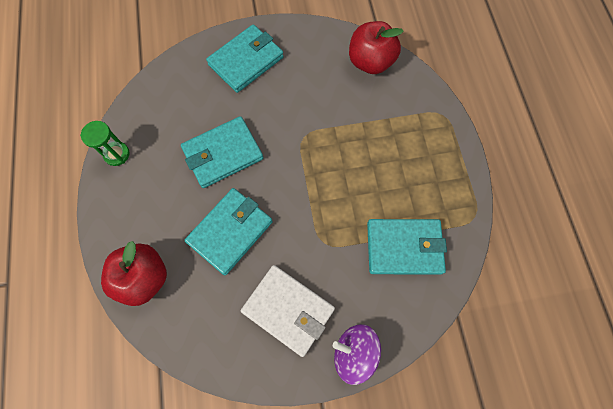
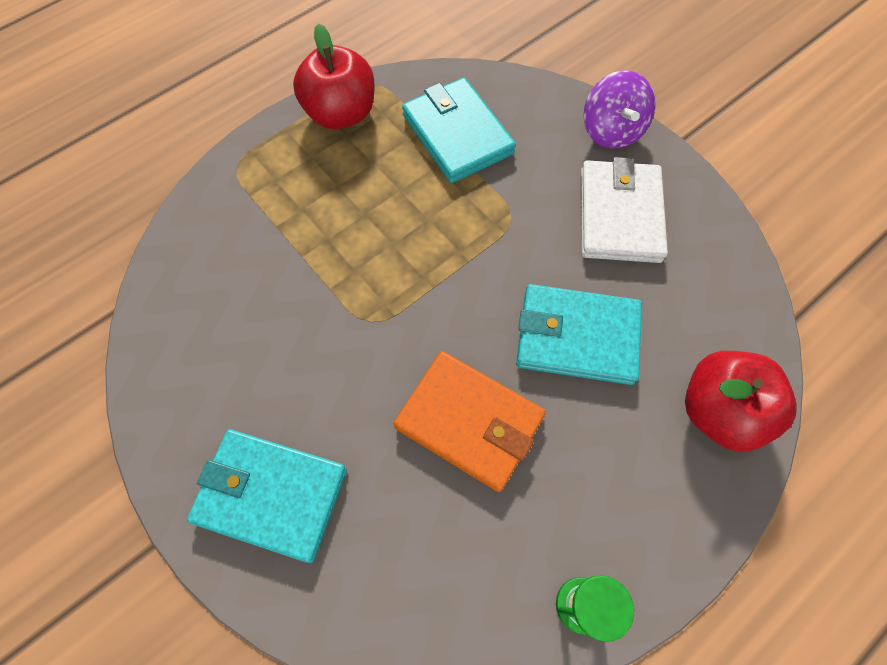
camera: 120 degrees left, 5 degrees down
(223, 154) = (469, 422): turquoise wallet -> orange wallet
(370, 62) = (182, 294): red apple -> red apple (341, 113)

